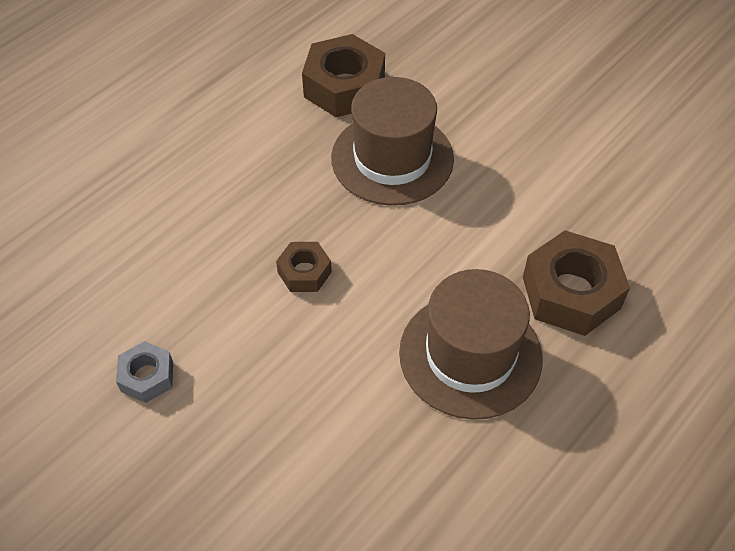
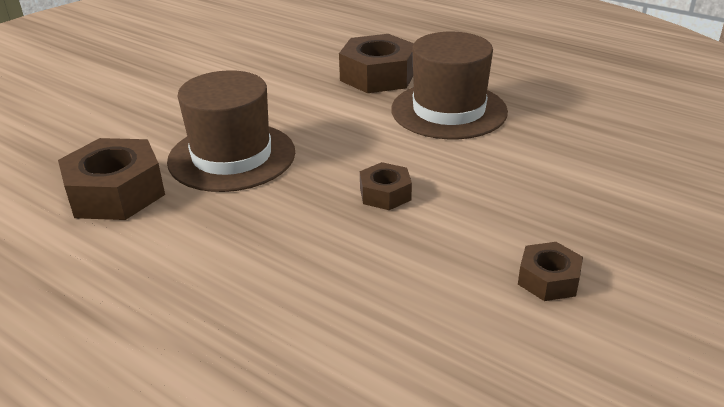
camera: 95 degrees left, 20 degrees down
(147, 377) = (548, 279): grey nut -> brown nut

